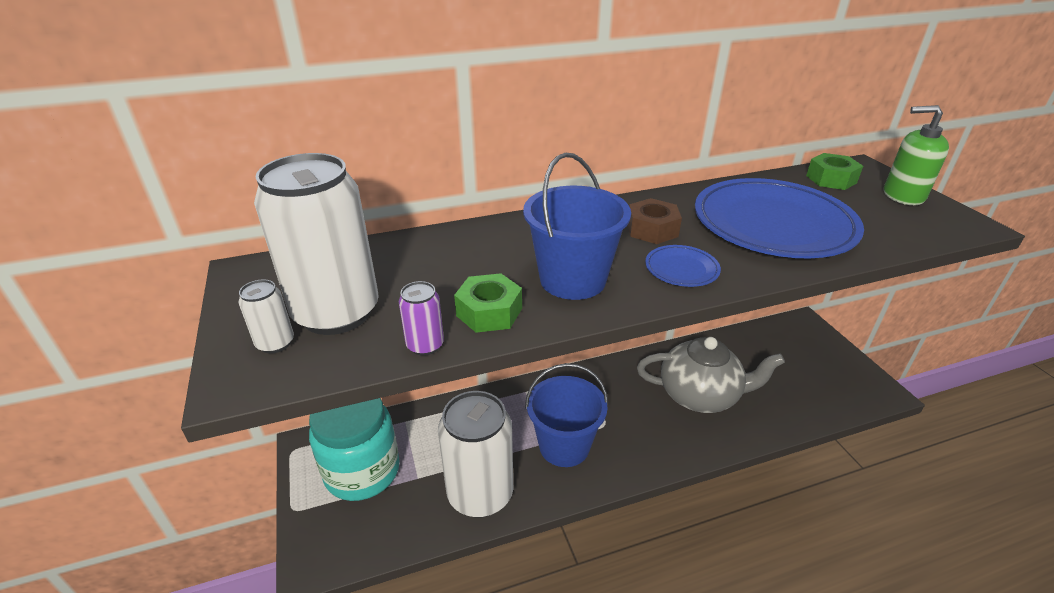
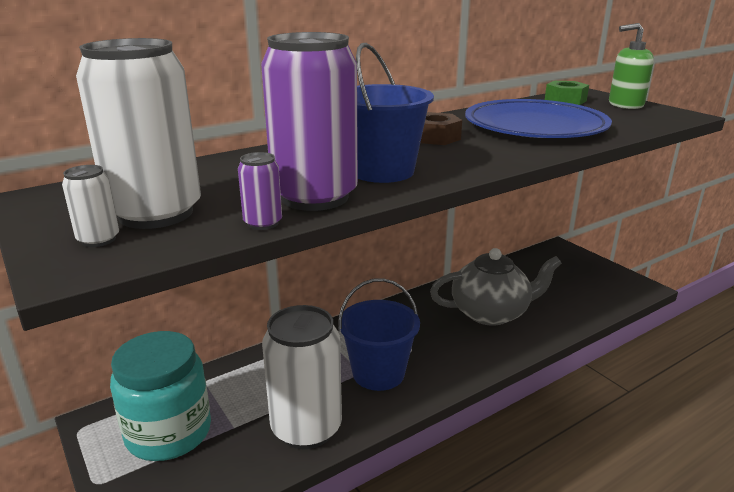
camera: 15 degrees left, 10 degrees down
(489, 312) = (314, 197): green nut -> purple can
(681, 269) = (475, 156): blue plate -> none

